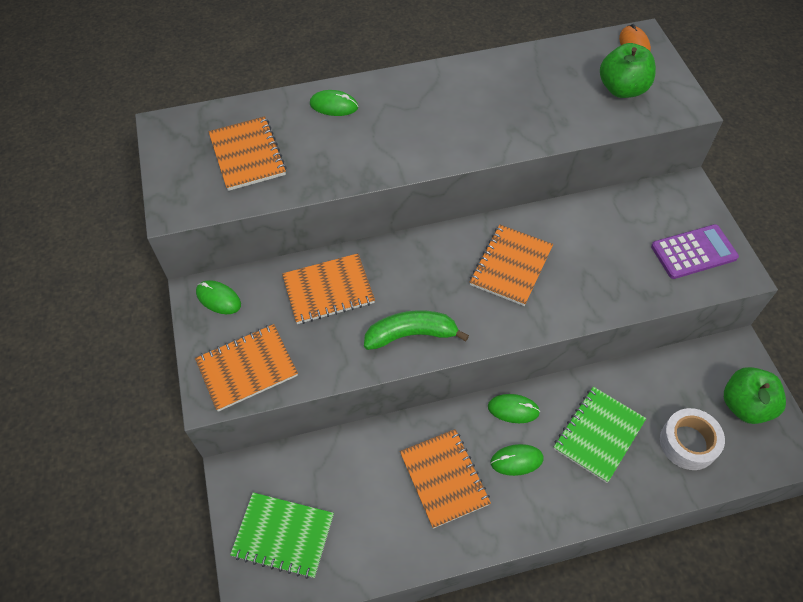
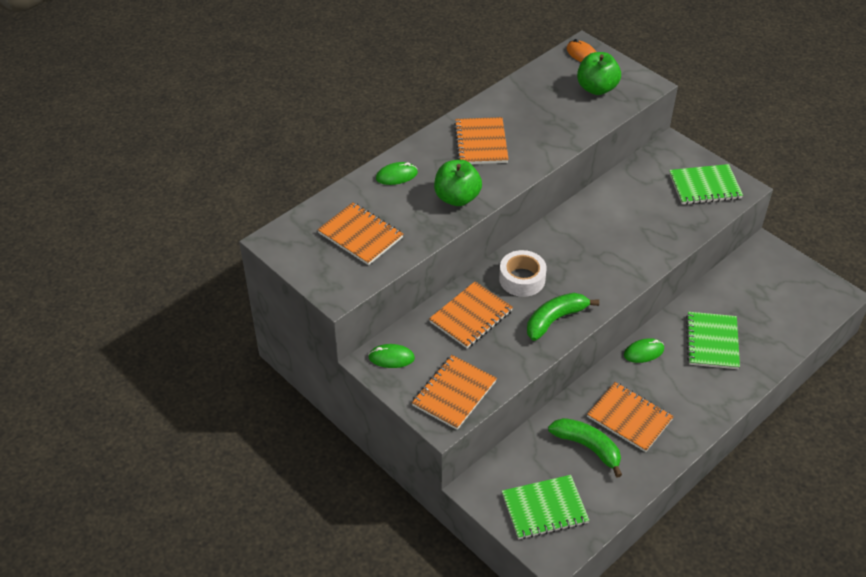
camera: 30 degrees left, 10 degrees down
(377, 489) = (588, 447): none -> green banana
(510, 266) = (589, 246): orange notebook -> orange notebook (481, 143)
(516, 460) = (670, 383): green mouse -> none
(688, 443) = (772, 320): white tape -> white tape (522, 279)
(693, 252) = (705, 186): purple calculator -> green notebook
(745, 405) = (792, 281): green apple -> green apple (457, 198)

